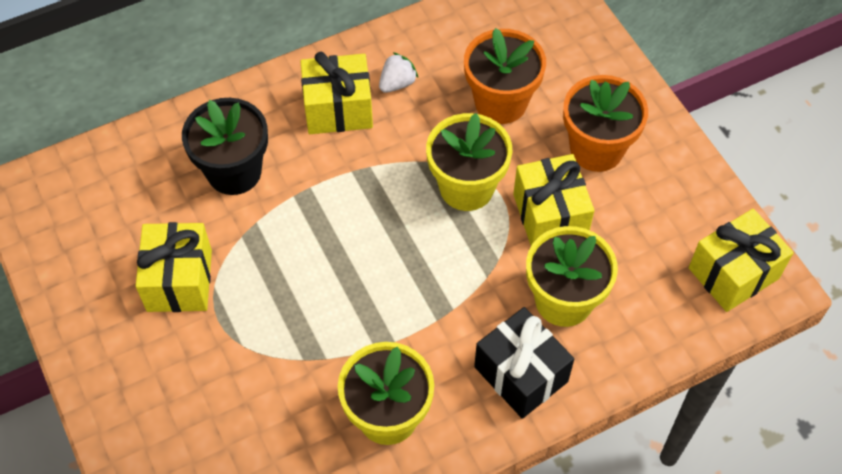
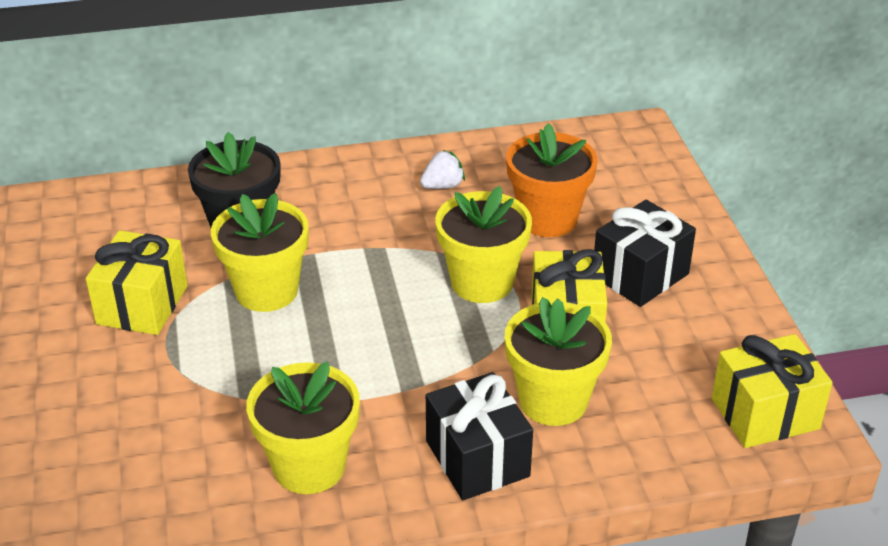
camera: 15 degrees right, 20 degrees down
(284, 239) = (266, 291): none -> yellow flower pot
(338, 109) = (372, 196): yellow gift -> none
(596, 149) = (640, 275): orange flower pot -> black gift

